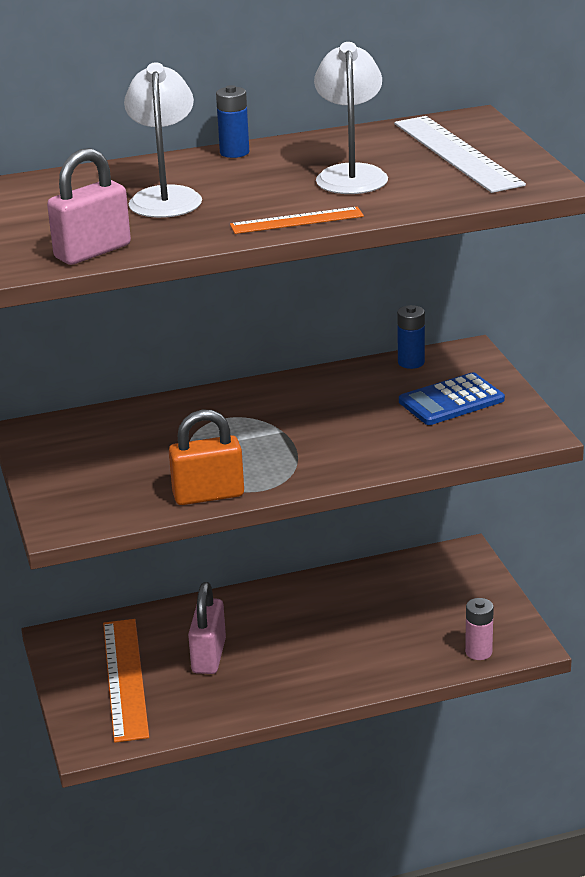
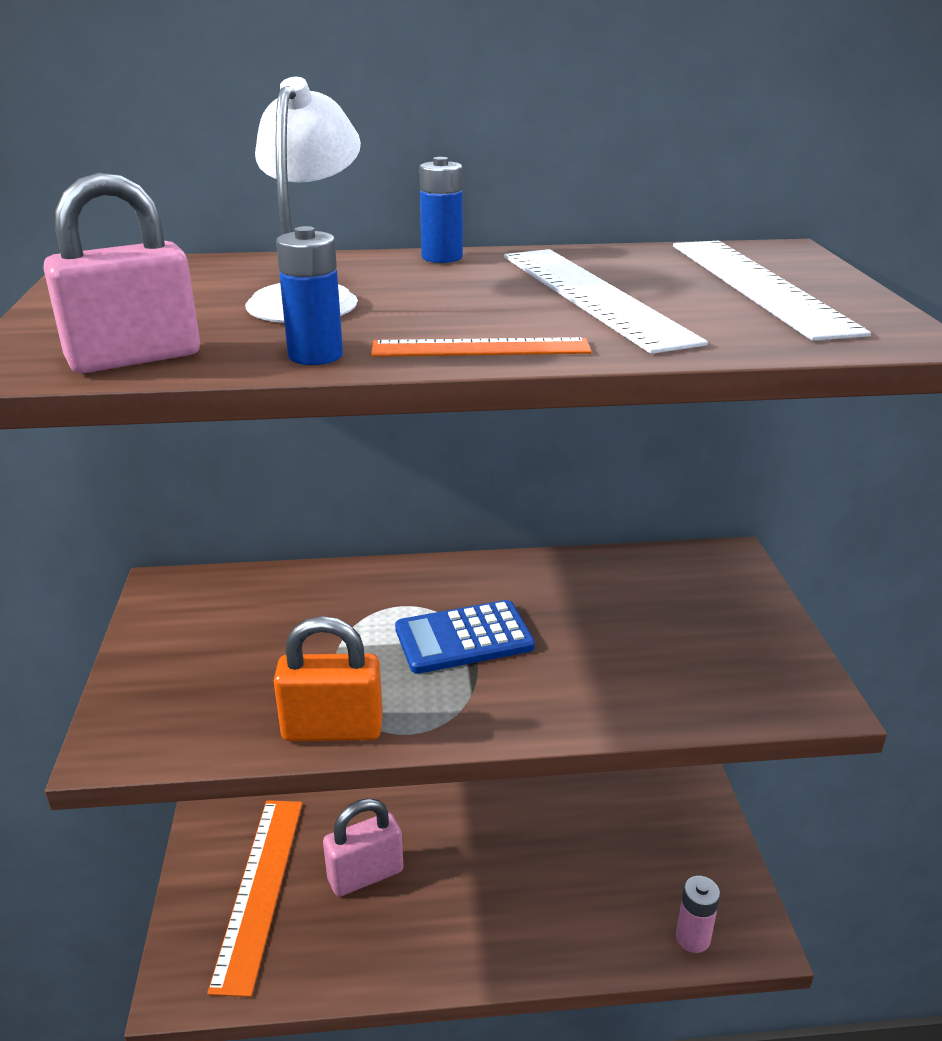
camera: 10 degrees right, 0 degrees up
(209, 656) = (365, 875): pink padlock -> pink padlock turned 45 degrees clockwise
(351, 174) = (592, 296): white lamp -> white ruler
(411, 362) = (656, 562): blue battery -> blue battery (315, 356)
(451, 401) = (701, 627): blue calculator -> blue calculator (464, 638)

